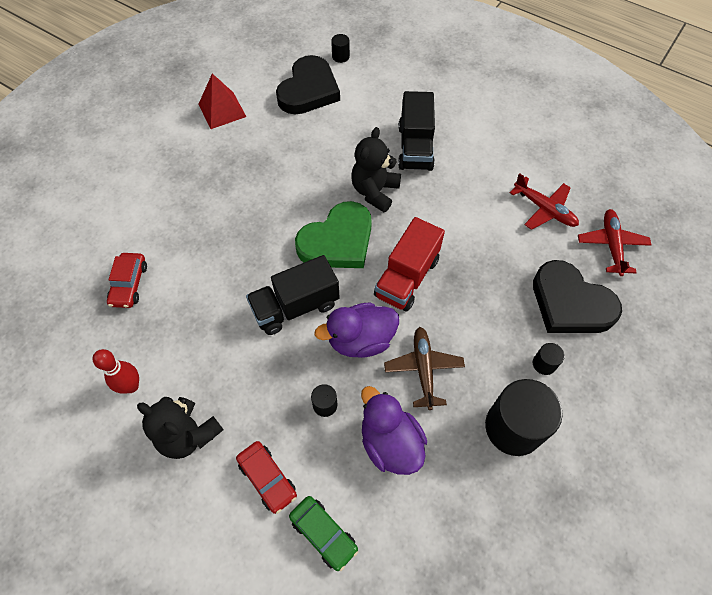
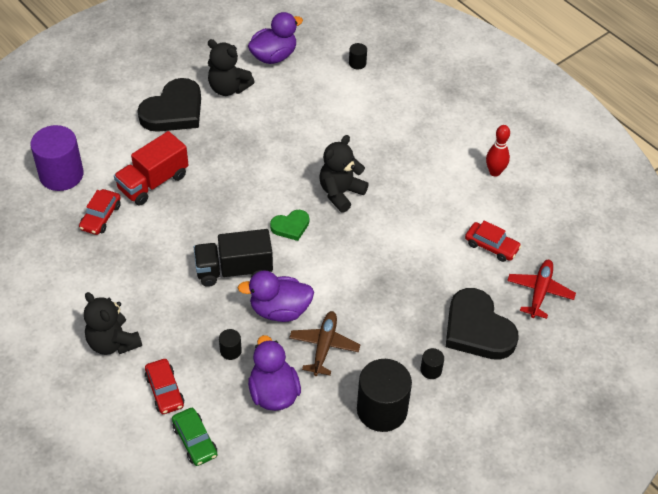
camera: 15 degrees right, 10 degrees down
(71, 247) = (61, 175): none -> purple cylinder
(131, 386) = (79, 295): red bowling pin -> red bowling pin (495, 172)
(222, 110) = (228, 88): red pyramid -> black teddy bear
(256, 68) = (274, 56): none -> purple duck
(308, 90) = (315, 88): black heart -> black heart (174, 111)
(337, 241) = (290, 226): green heart -> green heart, size x0.52
(407, 277) = (340, 271): red truck -> red truck (153, 182)
(415, 147) = (394, 163): black truck -> none
(544, 209) = (491, 246): red plane -> red car

